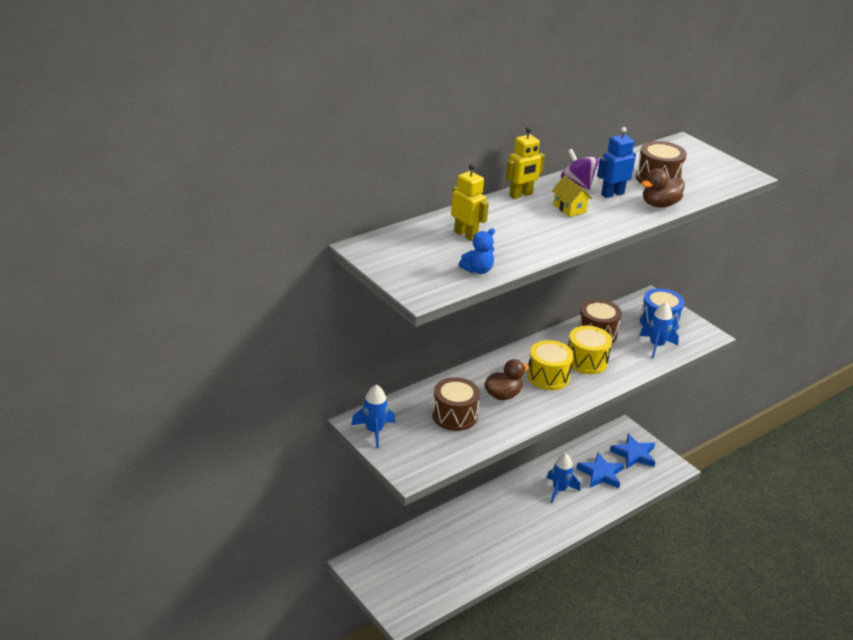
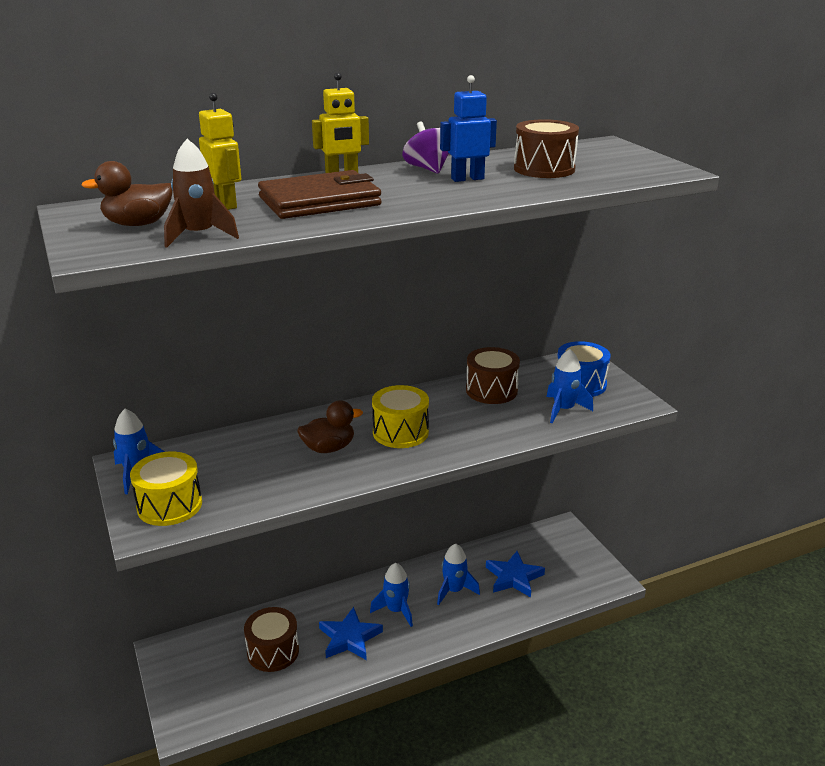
camera: 15 degrees right, 5 degrees down
(454, 416) = (251, 466): brown drum -> brown drum (273, 651)
(478, 270) = (199, 236): blue teddy bear -> brown rocket
(521, 511) = (396, 610): none -> blue rocket
(529, 227) = (320, 201): none -> brown wallet
(569, 208) = (394, 188): yellow house -> none
(586, 361) = (461, 419): yellow drum -> yellow drum (169, 505)
(634, 454) = (565, 559): blue star -> blue star (349, 638)
(659, 204) = (525, 190): brown duck -> brown duck (138, 224)

